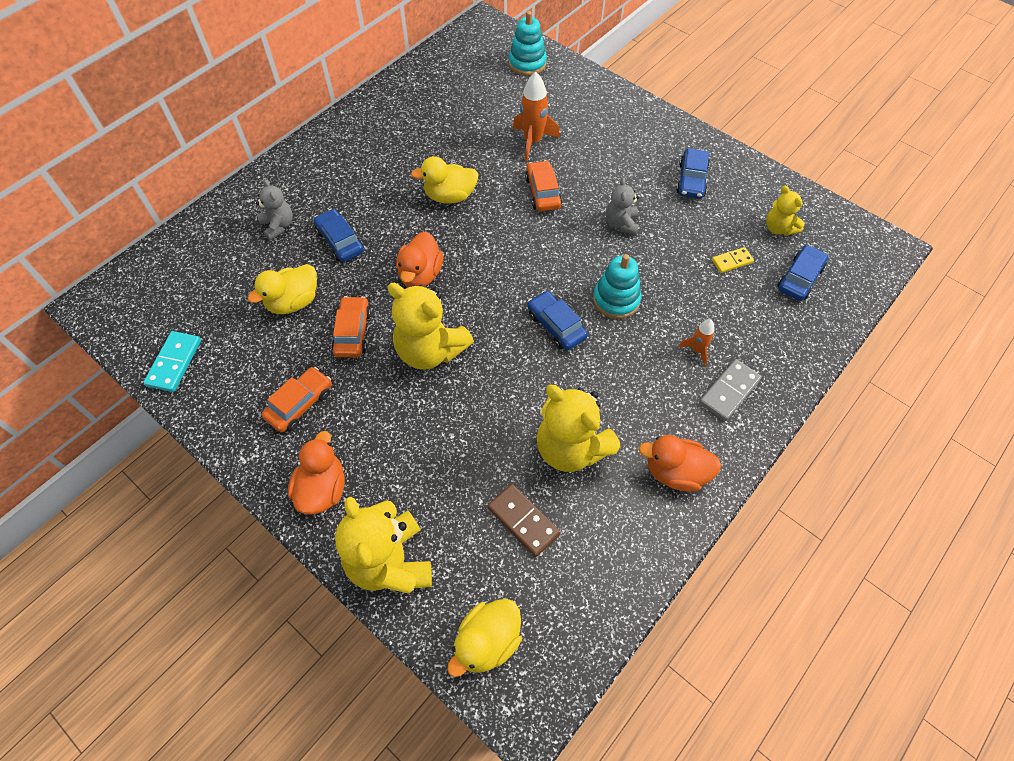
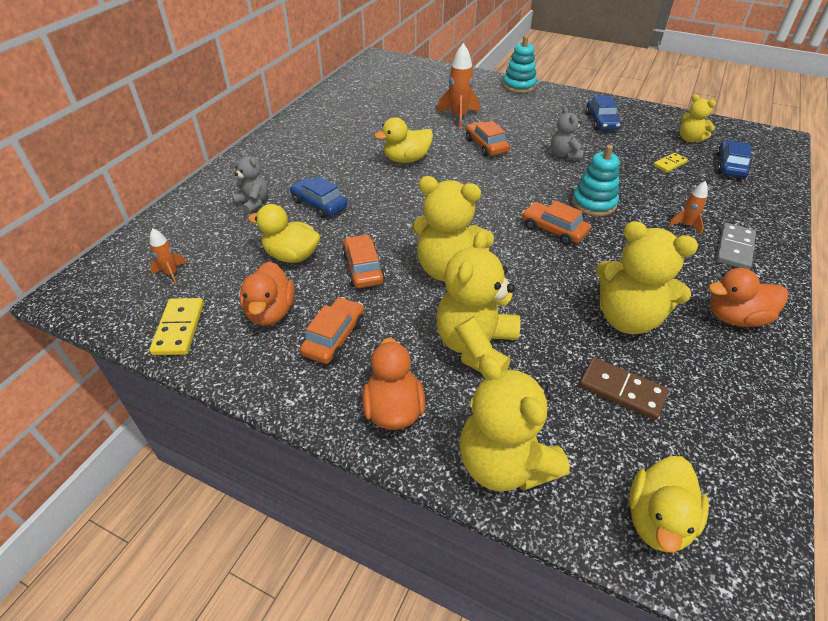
camera: 15 degrees left, 15 degrees down
(174, 363) = (179, 328): turquoise domino -> yellow domino
(182, 299) = (171, 273): none -> orange rocket
(293, 302) = (292, 255): yellow duck -> yellow duck turned 75 degrees clockwise
(417, 444) = (476, 346): none -> yellow teddy bear
(420, 274) = (408, 215): orange duck -> orange duck (271, 312)
(527, 63) = (427, 74): turquoise stacking toy -> turquoise stacking toy (519, 86)
(556, 325) = (553, 230): blue car -> orange car

